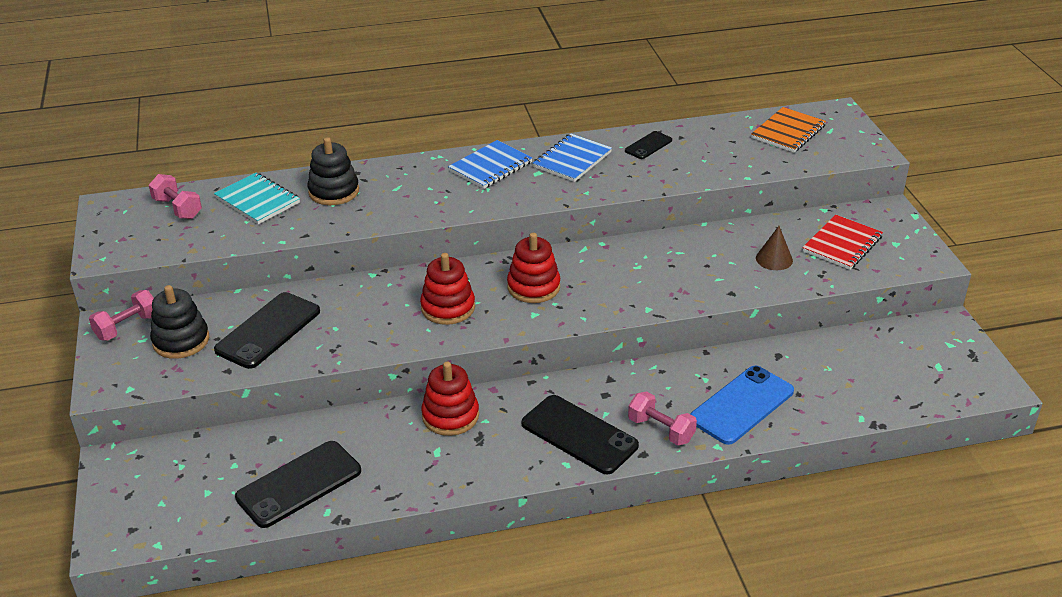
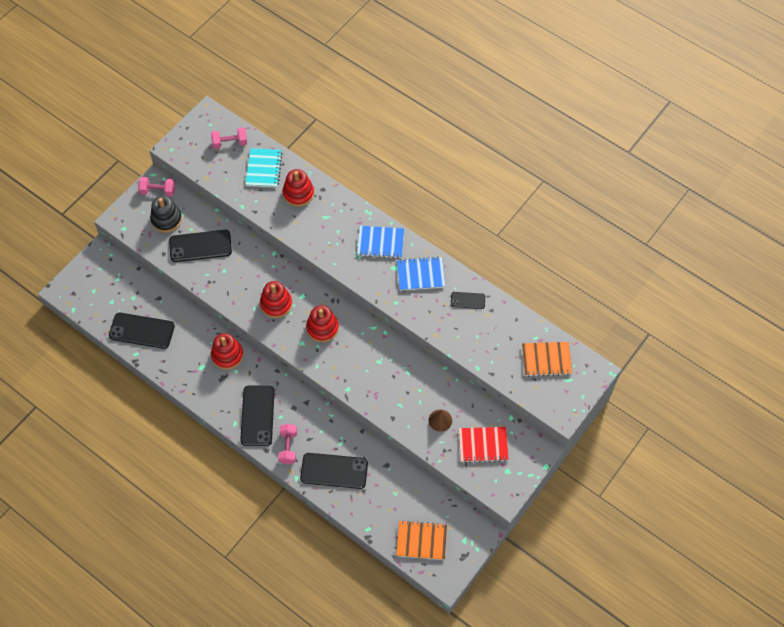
camera: 50 degrees right, 25 degrees up
(178, 208) = (230, 143): pink dumbbell -> pink dumbbell turned 75 degrees clockwise
(334, 192) = (298, 193): black stacking toy -> red stacking toy
(741, 405) = (334, 471): blue phone -> black phone
(920, 379) = (421, 540): none -> orange notebook

